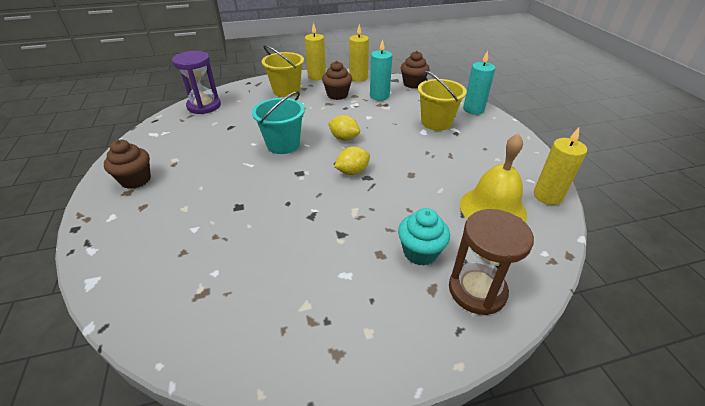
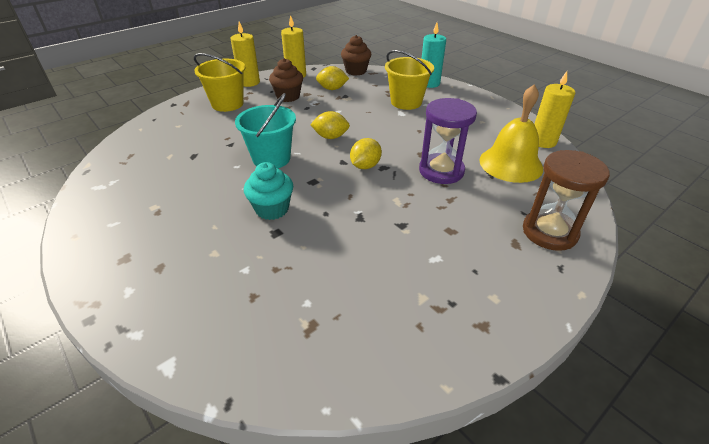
camera: 25 degrees left, 0 degrees up
(136, 180) = (123, 242): brown cupcake -> none
(204, 106) = (139, 141): purple hourglass -> purple hourglass (441, 171)
(379, 96) = (332, 89): turquoise candle -> yellow lemon
(420, 252) = (482, 217): turquoise cupcake -> turquoise cupcake (272, 209)

